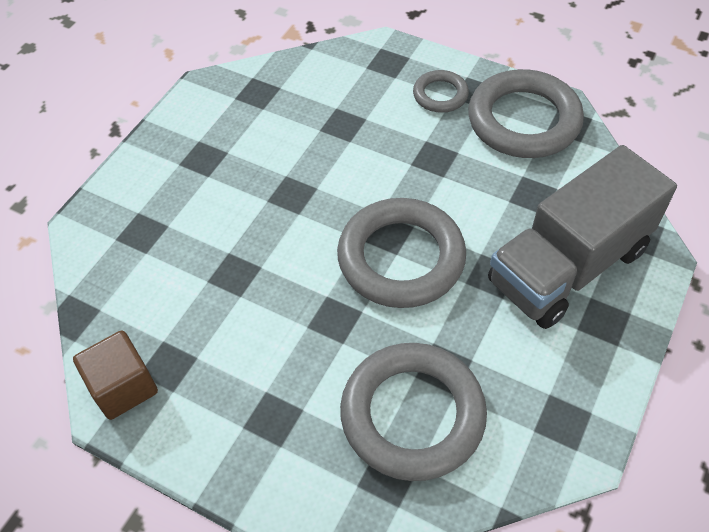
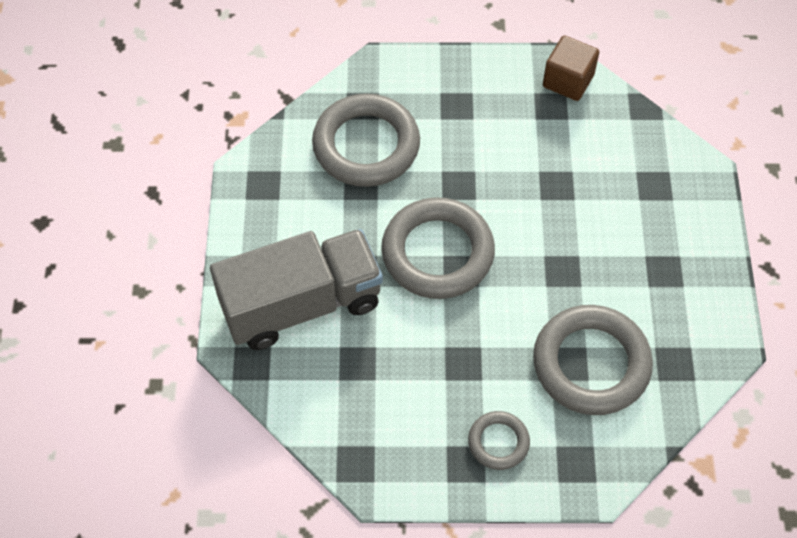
camera: 150 degrees right, 5 degrees up
(523, 120) = (401, 446): grey ring -> grey ring (591, 364)
(568, 266) = (301, 304): grey truck -> grey truck turned 45 degrees clockwise

